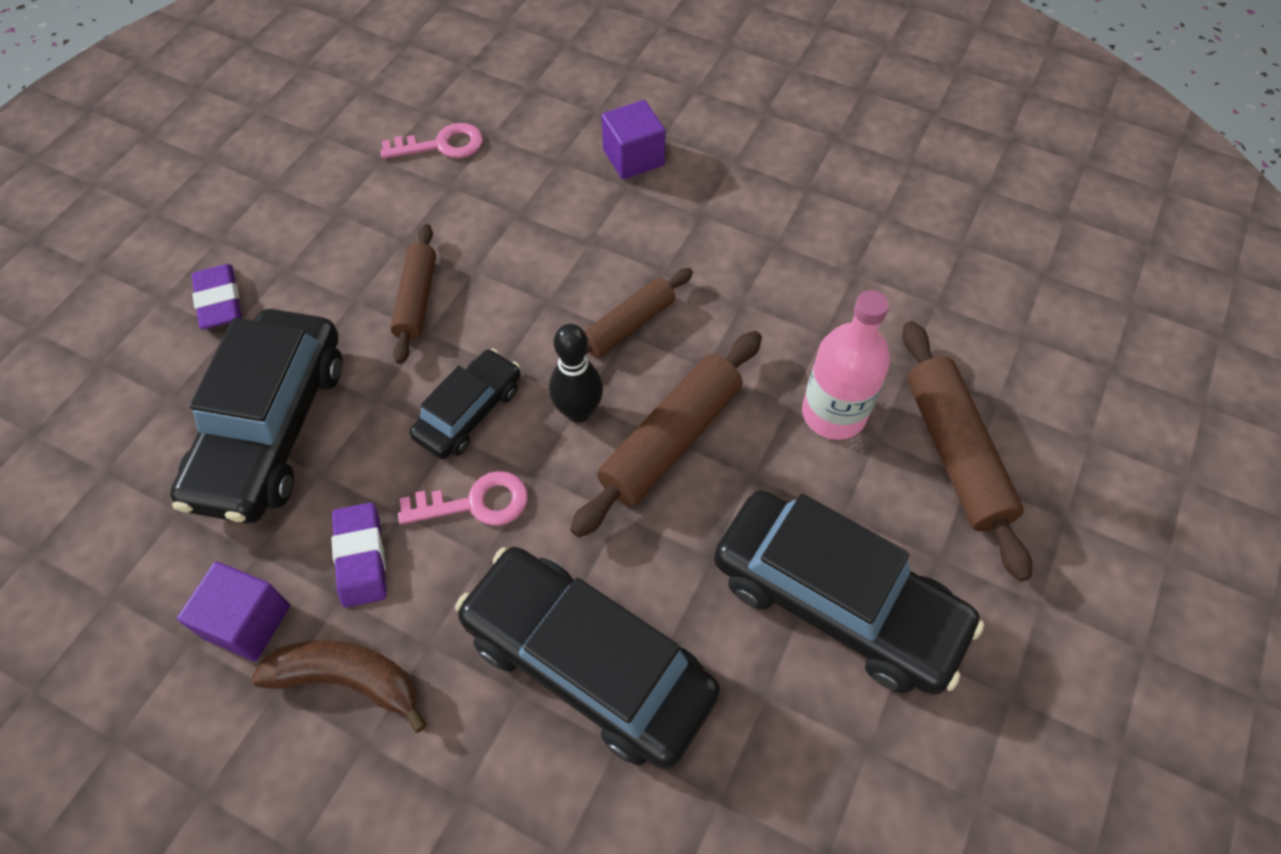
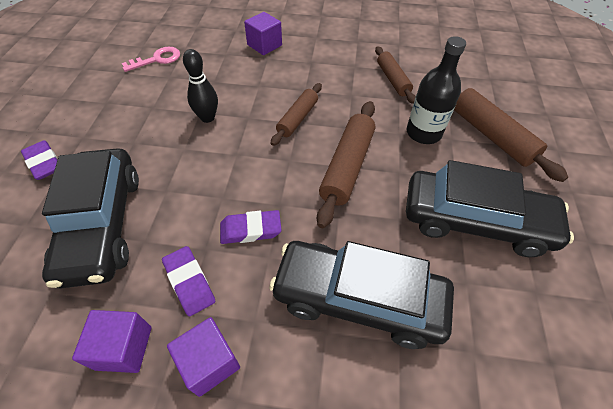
camera: 20 degrees left, 5 degrees down
(348, 680) = (209, 362): brown banana -> purple cube
(417, 300) = (171, 134): brown rolling pin -> brown rolling pin (393, 79)
(469, 412) = (226, 182): black car -> none
(476, 503) = (250, 229): pink key -> purple eraser
(578, 411) = (289, 166): black bowling pin -> black bowling pin (207, 117)
(833, 413) = (423, 133): pink bottle -> black bottle

